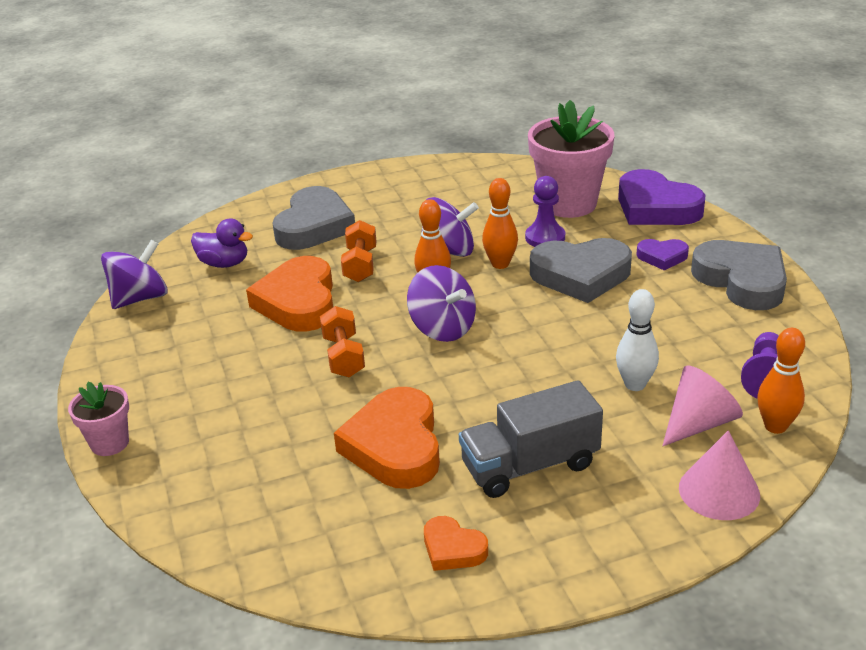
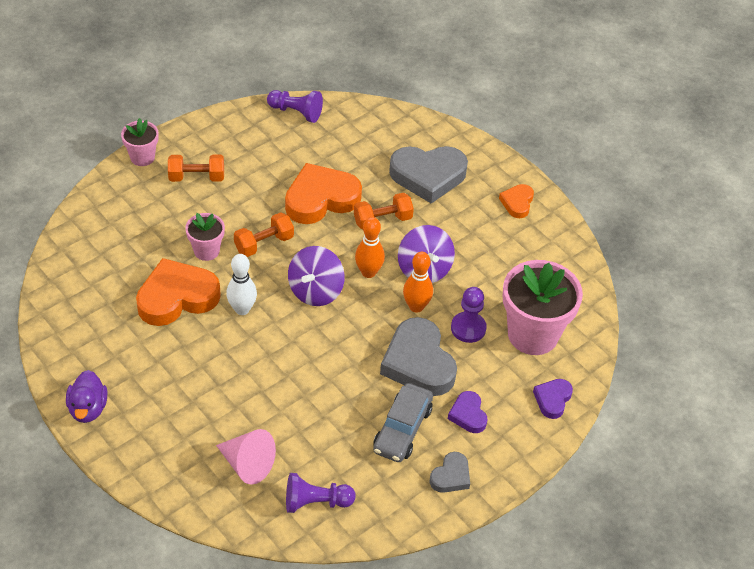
camera: 65 degrees right, 15 degrees up
(140, 298) = (296, 112): purple spinning top -> purple pawn
(188, 396) = (196, 177): none -> orange dumbbell
(224, 263) = (355, 141): purple duck -> purple duck (88, 408)
(326, 407) = (206, 251): none -> pink flower pot
(453, 549) = (91, 350): orange heart -> orange heart (517, 203)
(530, 465) = (176, 373): grey truck -> none
(635, 384) = (282, 419): white bowling pin -> white bowling pin (242, 309)
(656, 207) = (552, 399): purple heart -> purple heart, size x0.51
(671, 300) = (402, 429): none -> grey car
(719, 491) = (177, 483): pink cone -> none
(742, 280) = (451, 476): grey heart -> grey heart, size x0.51
(775, 426) = (257, 512): orange bowling pin -> none

